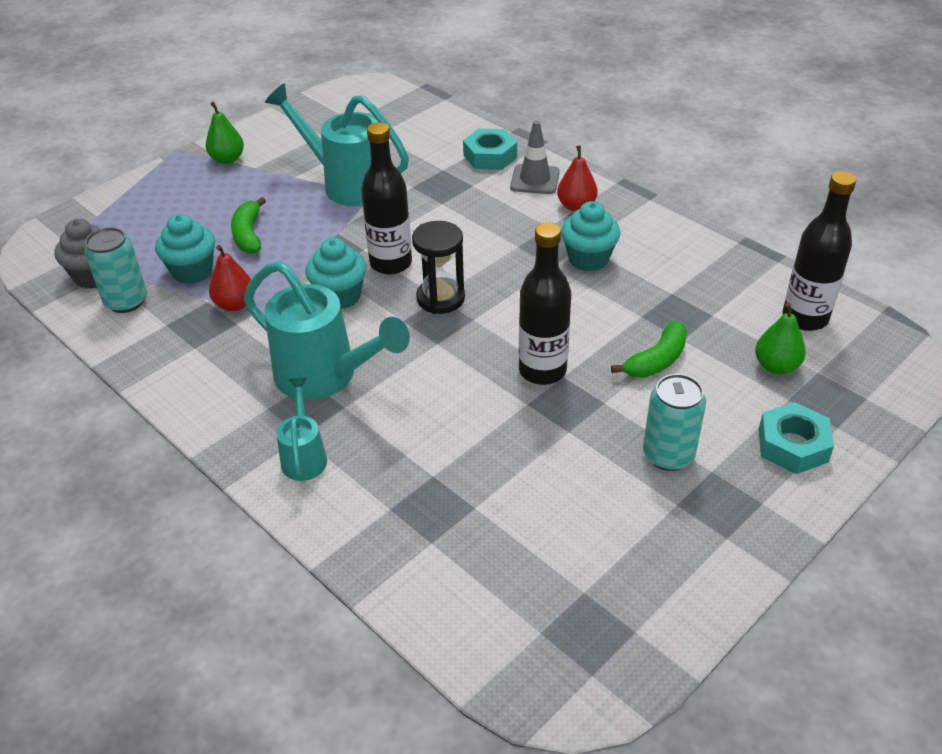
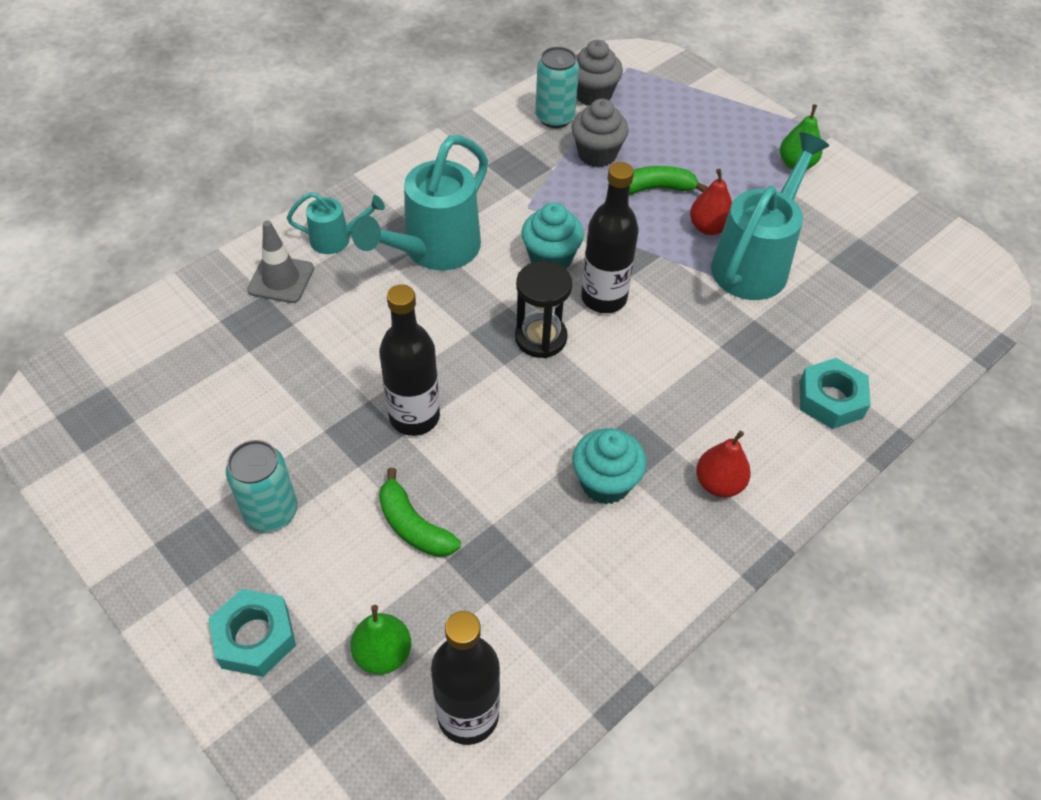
camera: 90 degrees right, 10 degrees up
(192, 271) = (597, 154): turquoise cupcake -> grey cupcake
(235, 304) = (544, 186): red pear -> red pear (708, 227)
(535, 180) = (778, 444): grey traffic cone -> grey traffic cone (281, 279)

